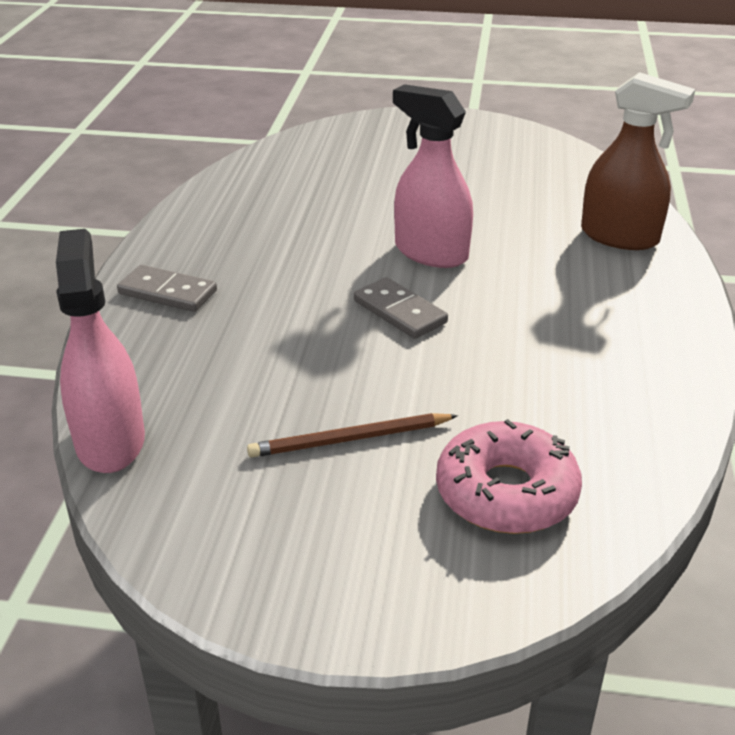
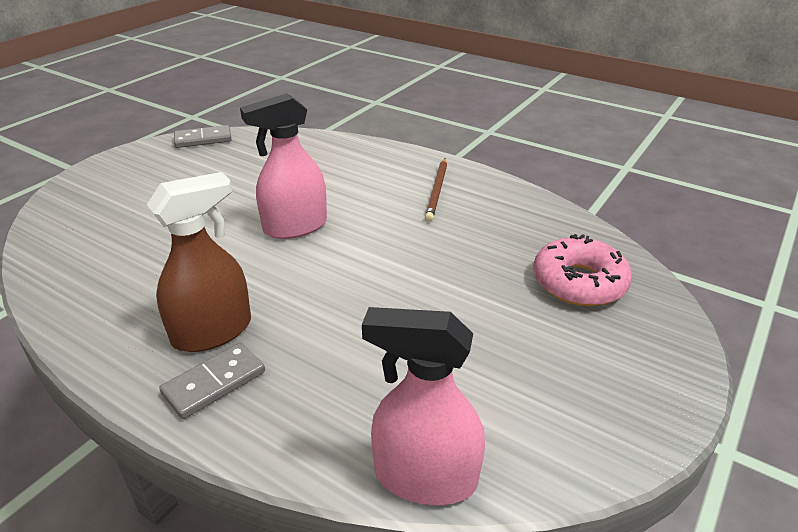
camera: 65 degrees left, 0 degrees up
(350, 439) = (495, 331): brown pencil -> brown pencil (437, 191)
(400, 311) = (358, 263): grey domino -> grey domino (203, 139)
(620, 237) = (348, 156): brown spray bottle -> brown spray bottle (212, 332)

